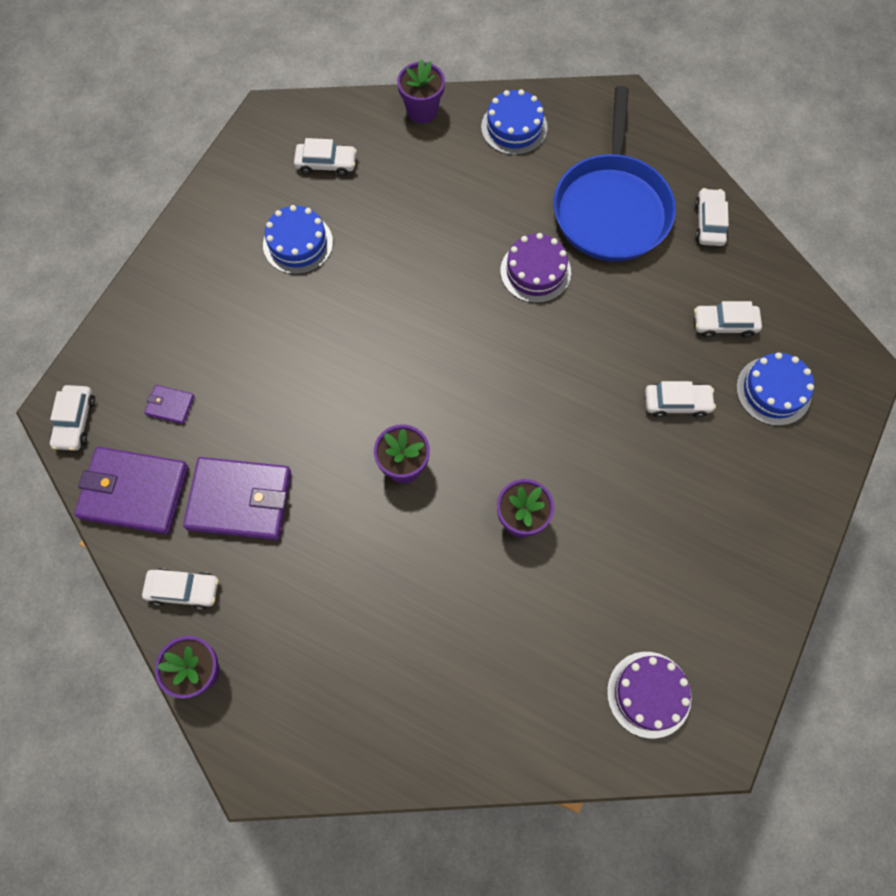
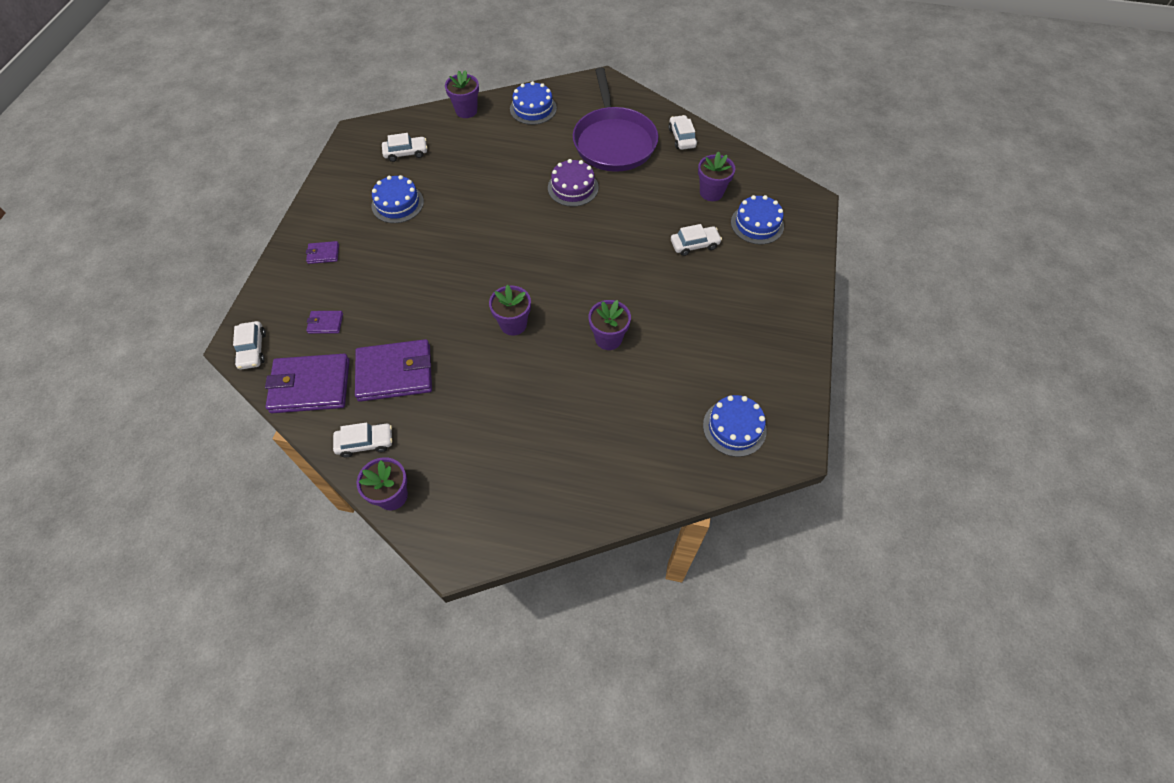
camera: 15 degrees left, 10 degrees down
(188, 300) = (323, 254): none -> purple wallet
(611, 208) = (614, 142): blue pan -> purple pan
(649, 694) = (734, 427): purple cake -> blue cake
(724, 324) = (711, 192): white car -> purple flower pot

